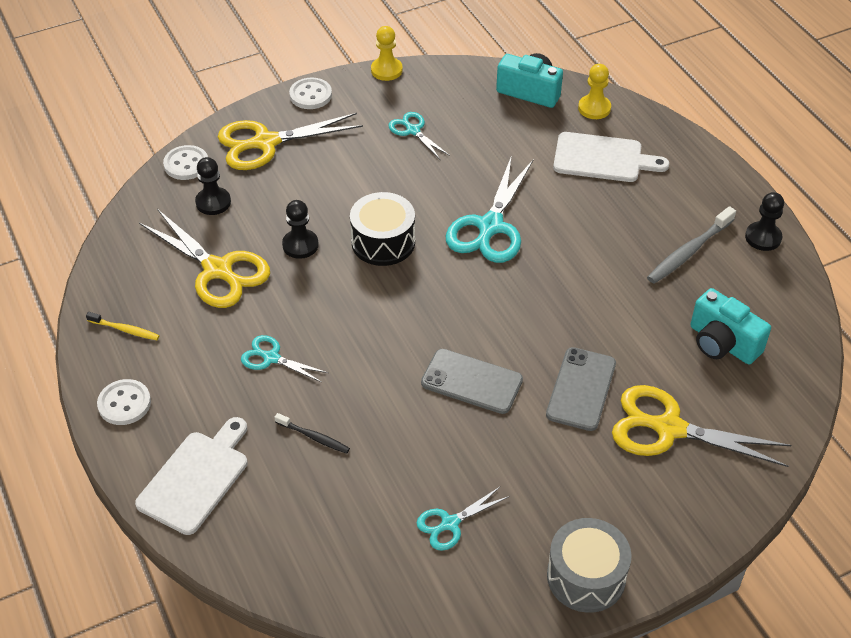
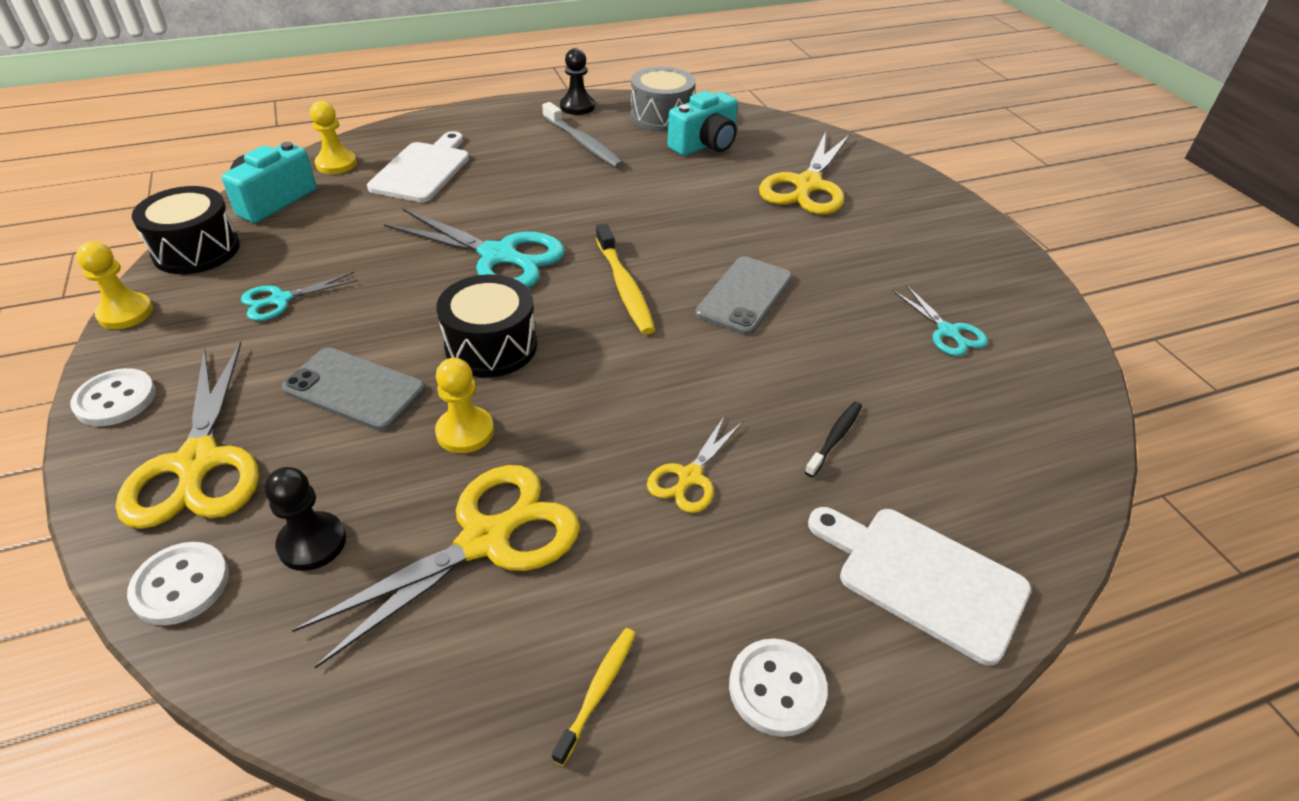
camera: 85 degrees left, 5 degrees down
(271, 358) = (690, 477): turquoise scissors -> yellow scissors
(300, 245) = (465, 432): black pawn -> yellow pawn
(459, 76) = (196, 250): none -> black drum
(466, 305) = (624, 287): none -> yellow toothbrush
(581, 389) = (758, 226): grey phone -> grey phone (354, 389)
(586, 576) = (989, 252): grey drum -> grey drum (661, 117)

